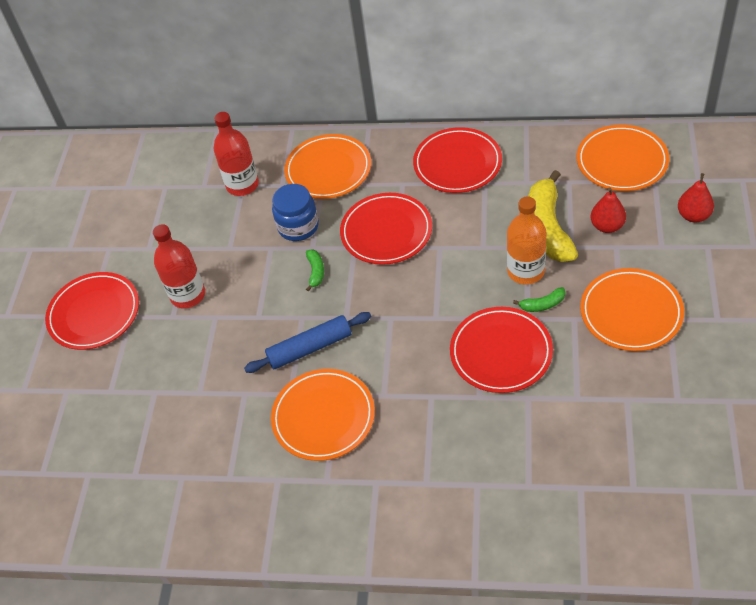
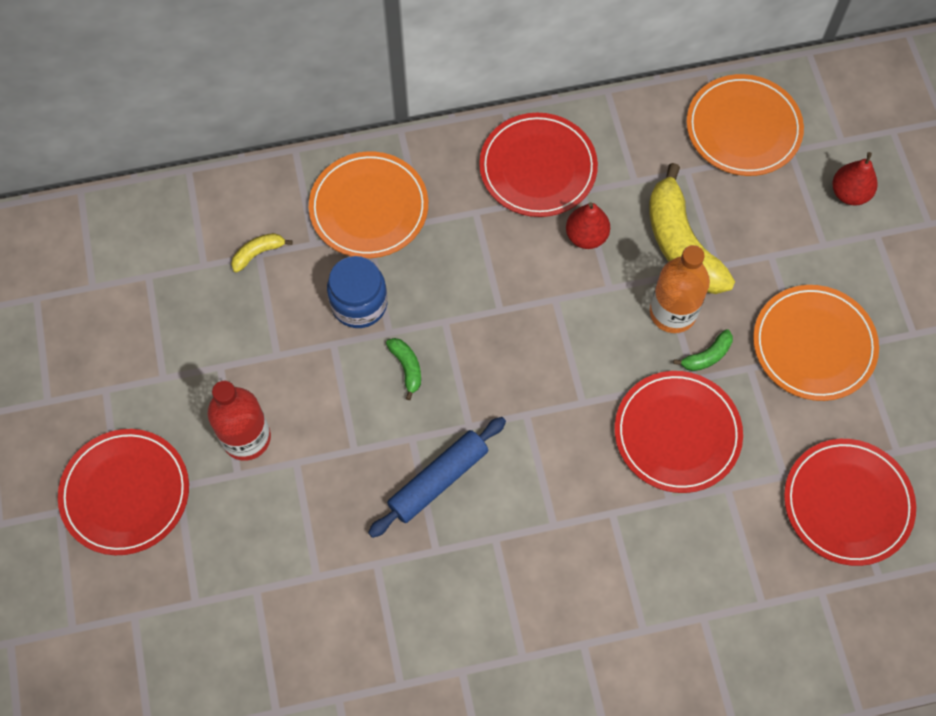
camera: 25 degrees left, 15 degrees up
(242, 185) = (258, 253): red bottle -> yellow banana
(323, 417) = (489, 572): orange plate -> none
(386, 231) = (479, 289): red plate -> red plate (847, 503)
(607, 226) = (751, 228): red pear -> red pear (586, 236)

